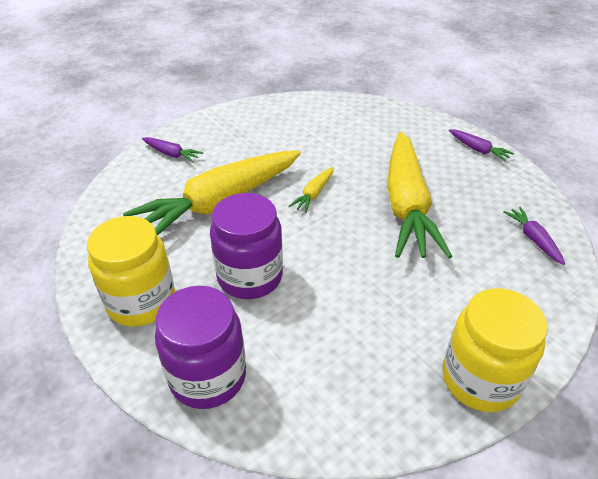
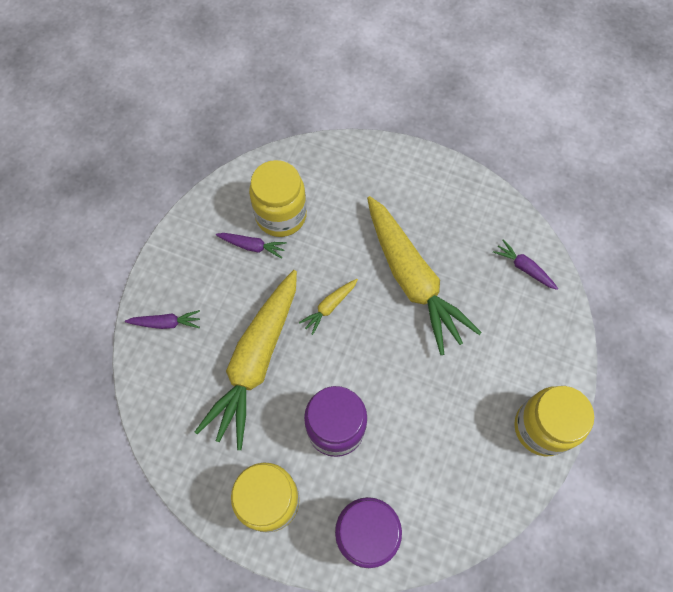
camera: 30 degrees left, 25 degrees up
(314, 194) = (329, 306): yellow carrot -> yellow carrot turned 45 degrees clockwise
(317, 129) = (281, 215): none -> yellow jar
(478, 150) = (437, 174): purple carrot -> purple carrot (252, 246)

